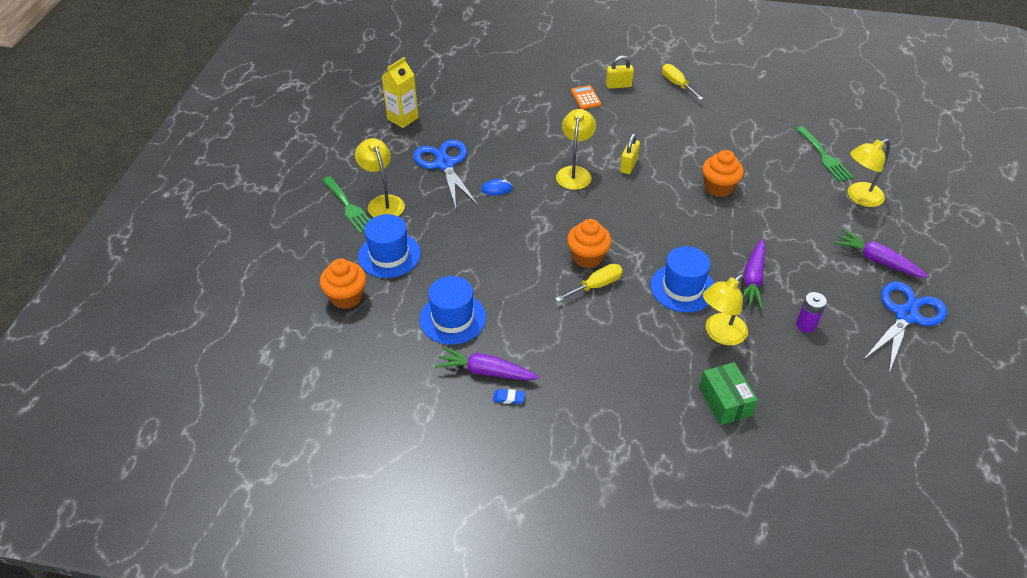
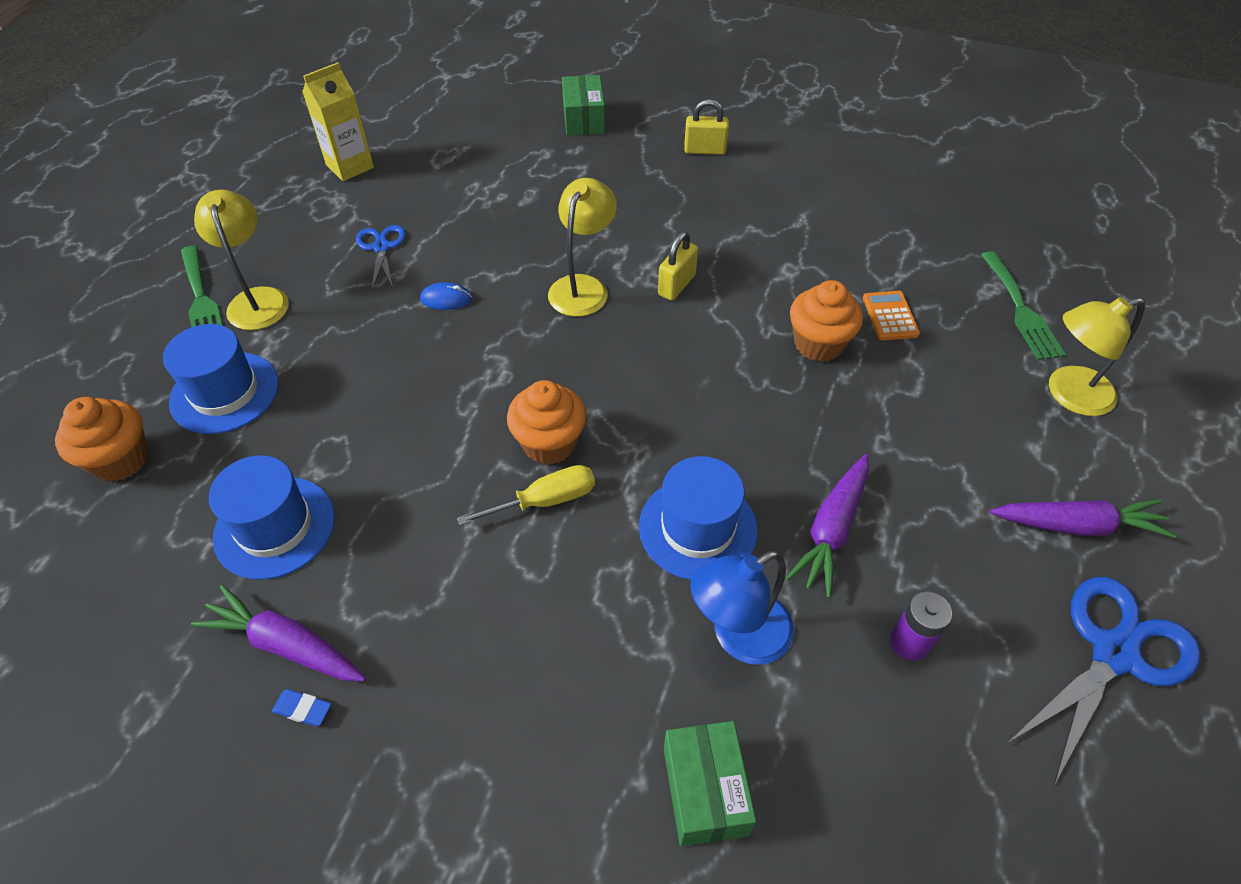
camera: 10 degrees right, 5 degrees up
(445, 164) = (381, 247): blue scissors -> blue scissors, size x0.56
(537, 74) = (583, 119): none -> green box
(585, 98) = (645, 164): orange calculator -> orange calculator (890, 316)
(677, 84) = (800, 158): yellow screwdriver -> none
(720, 334) = (738, 636): yellow lamp -> blue lamp
(877, 260) = (1077, 525): purple carrot -> purple carrot turned 135 degrees clockwise

